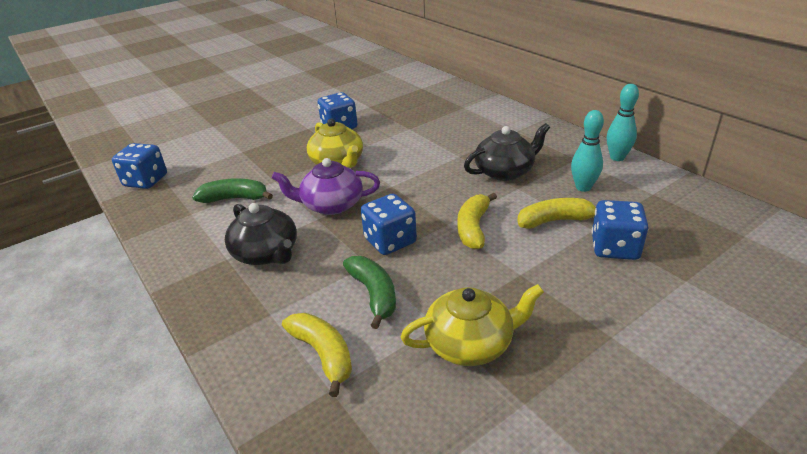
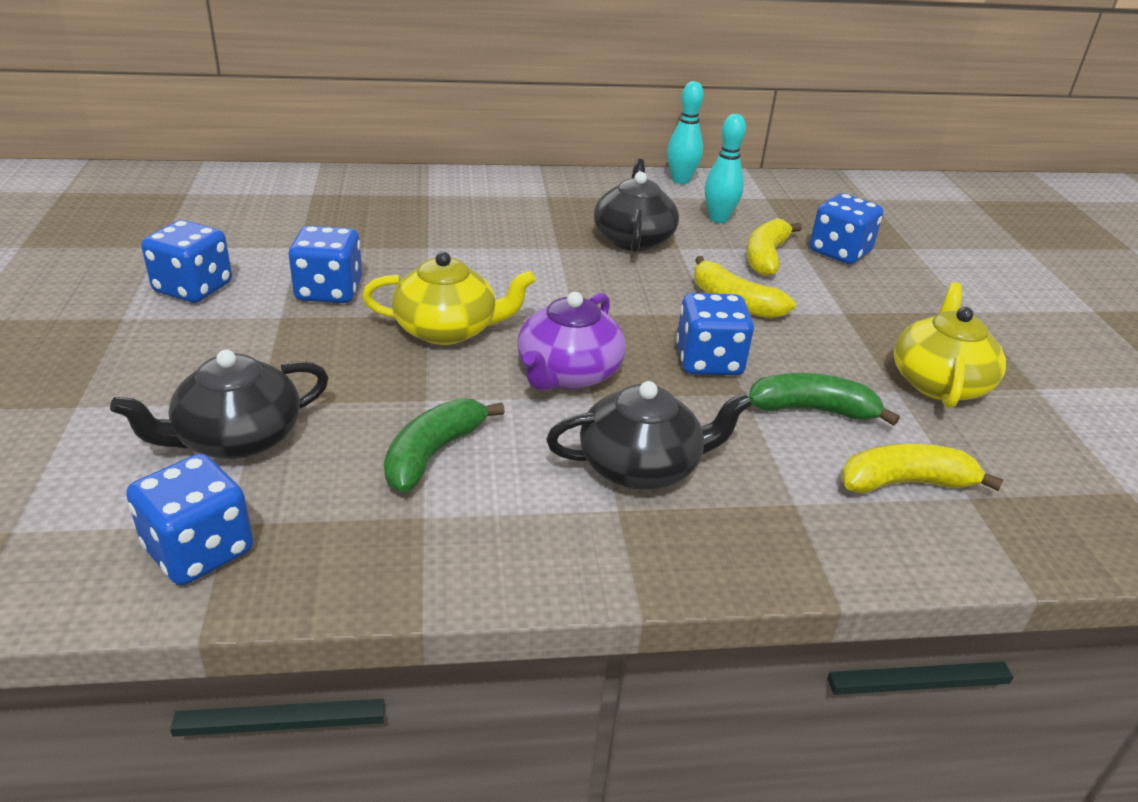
camera: 65 degrees left, 0 degrees up
(215, 158) = (237, 438): none -> black teapot
(309, 105) = (193, 288): none -> blue dice

